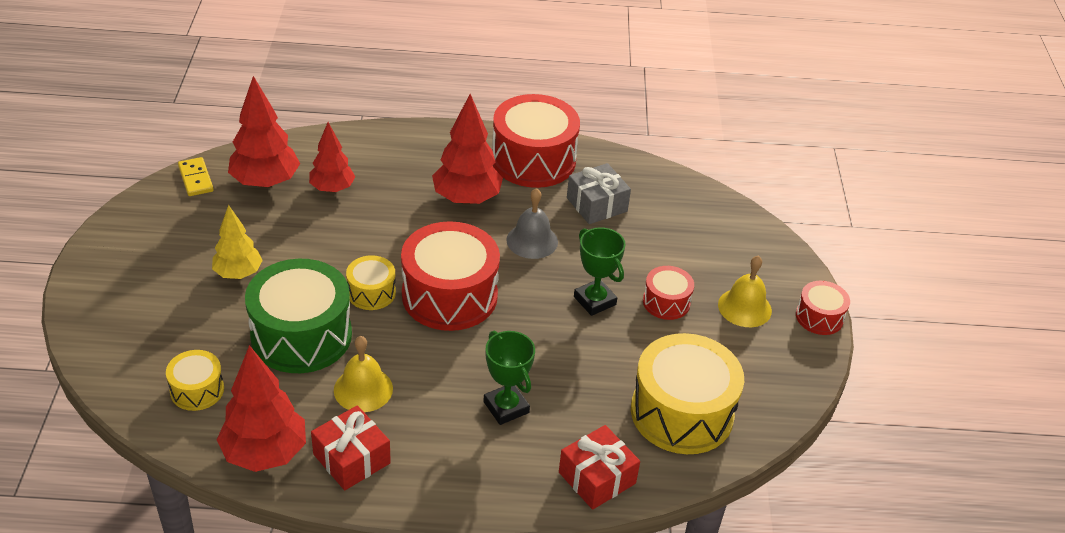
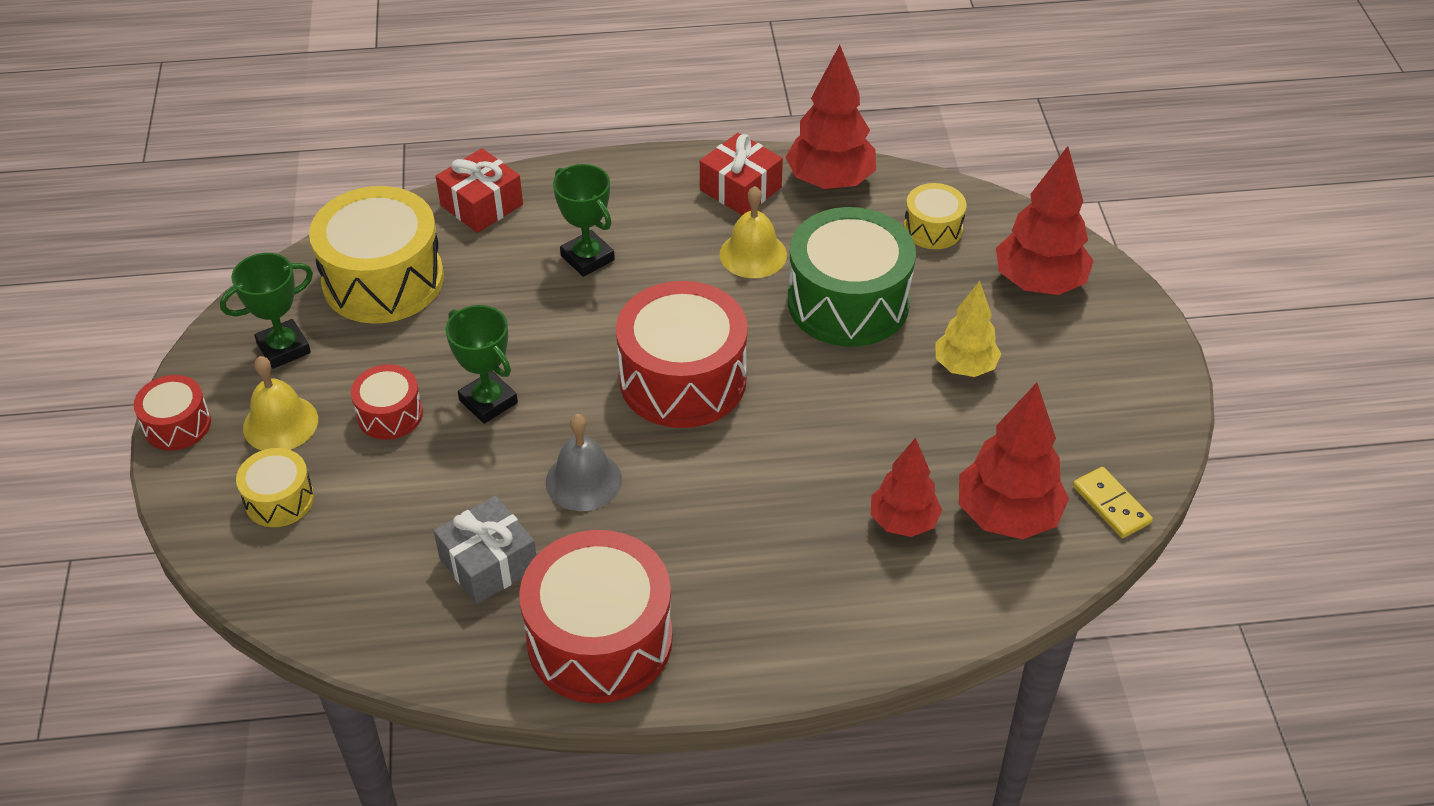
camera: 175 degrees right, 5 degrees up
(371, 292) = (785, 368): yellow drum -> yellow drum (279, 500)
(466, 199) = (694, 539): red tree -> red tree (1039, 284)
(754, 364) = (284, 348): none -> green trophy

